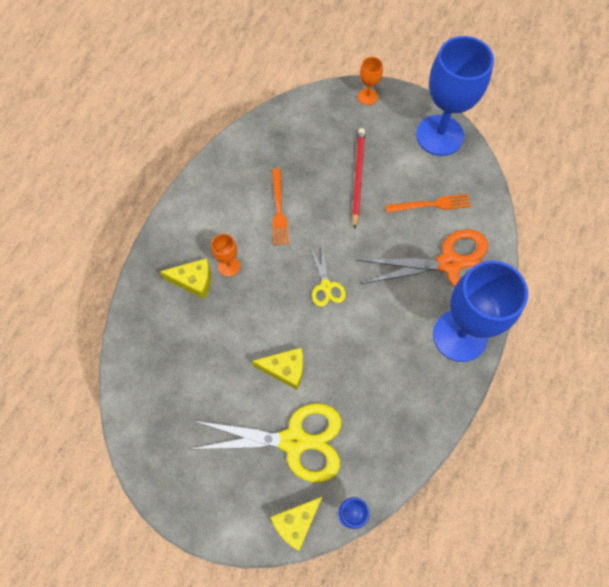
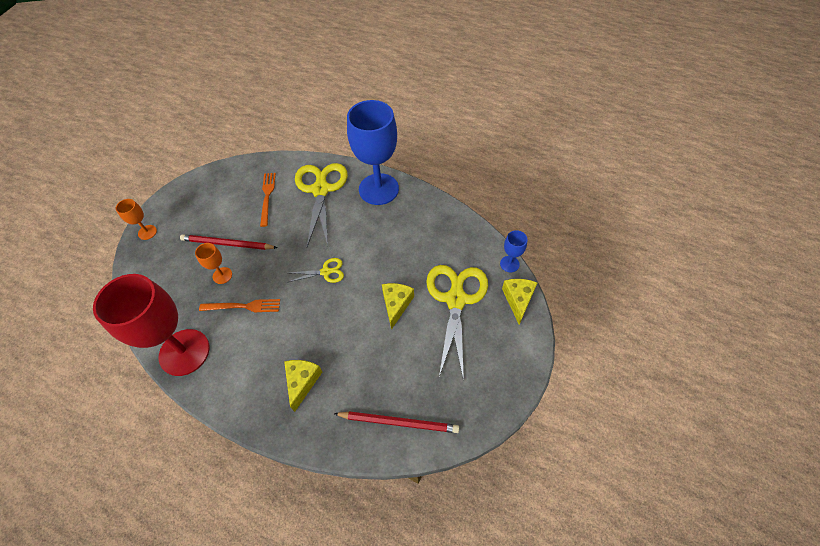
camera: 85 degrees left, 10 degrees down
(148, 381) = (399, 422): none -> red pencil
(227, 168) = (184, 352): none -> red goblet
(229, 266) = (292, 350): orange goblet -> orange goblet (222, 275)
(296, 522) = (518, 300): yellow cheese -> yellow cheese turned 135 degrees counterclockwise
(439, 135) = (205, 186): blue goblet -> none
(449, 264) = (321, 190): orange scissors -> yellow scissors

